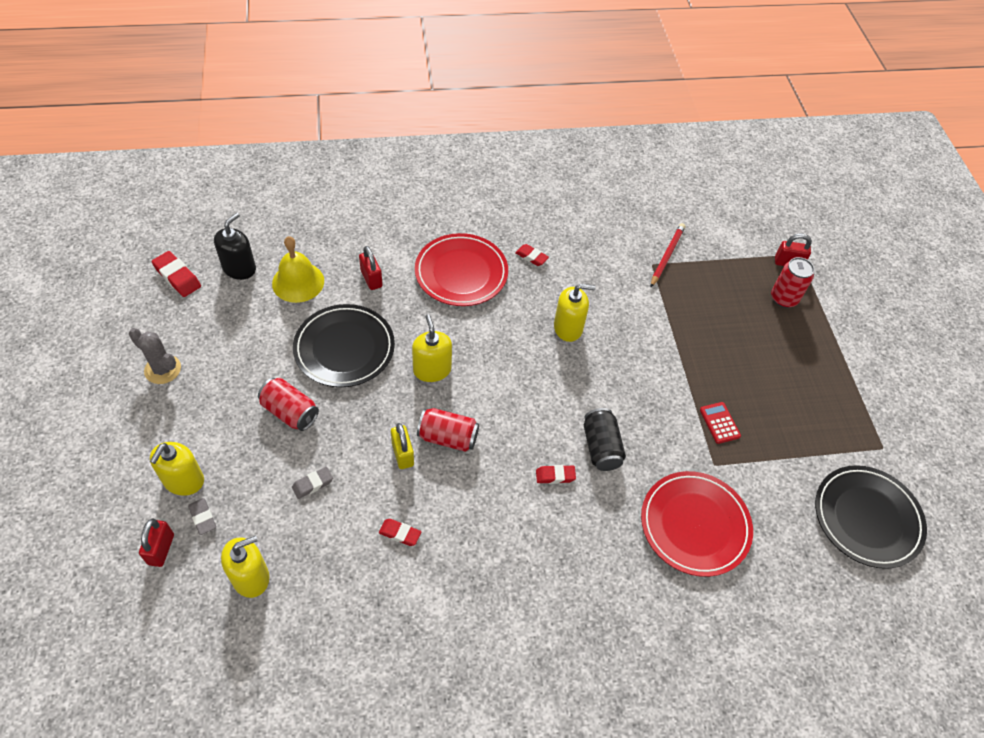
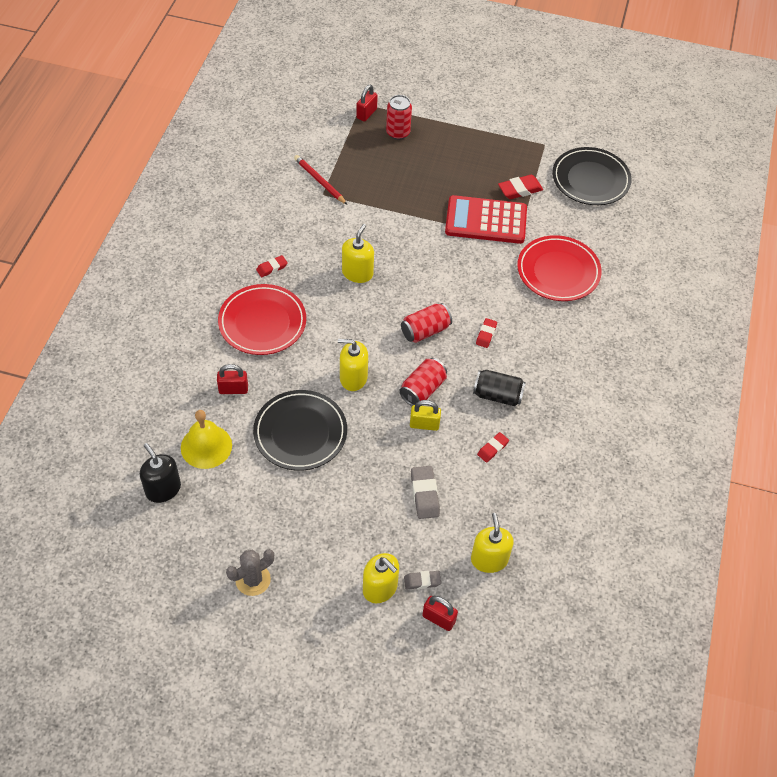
camera: 65 degrees left, 0 degrees up
(177, 277) = (145, 544): red eraser -> red eraser (520, 190)
(290, 412) = (347, 491): red can -> red can (425, 331)
(312, 484) = (424, 494): grey eraser -> grey eraser, size x1.56
(601, 447) = (474, 297): black can -> black can (497, 395)
(719, 423) = (486, 220): red calculator -> red calculator, size x2.37

